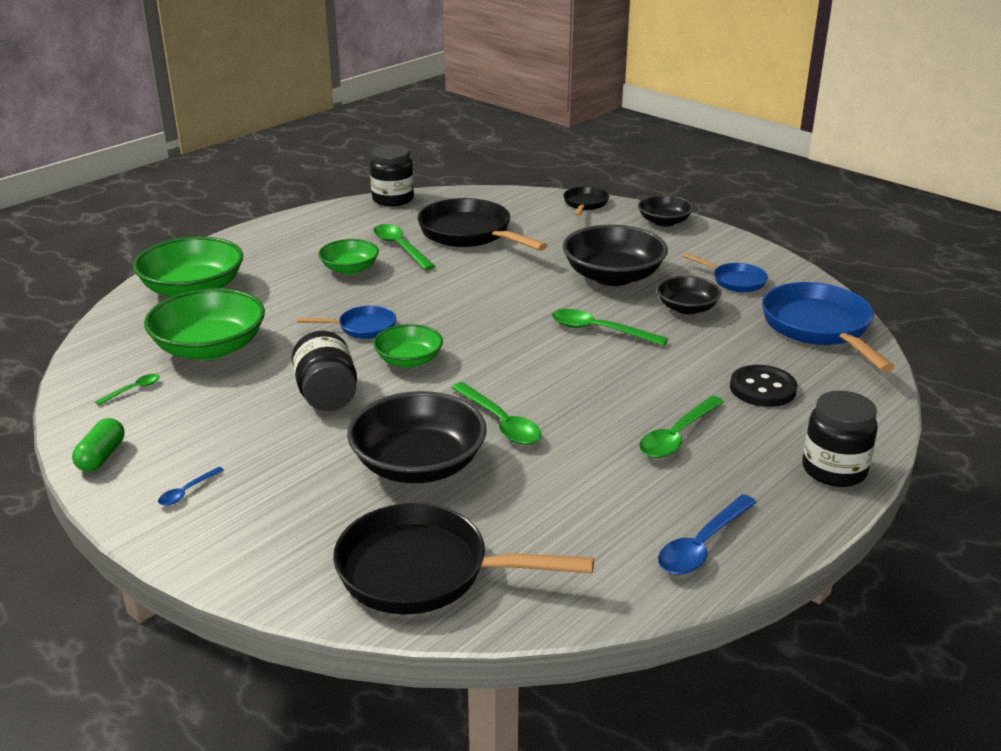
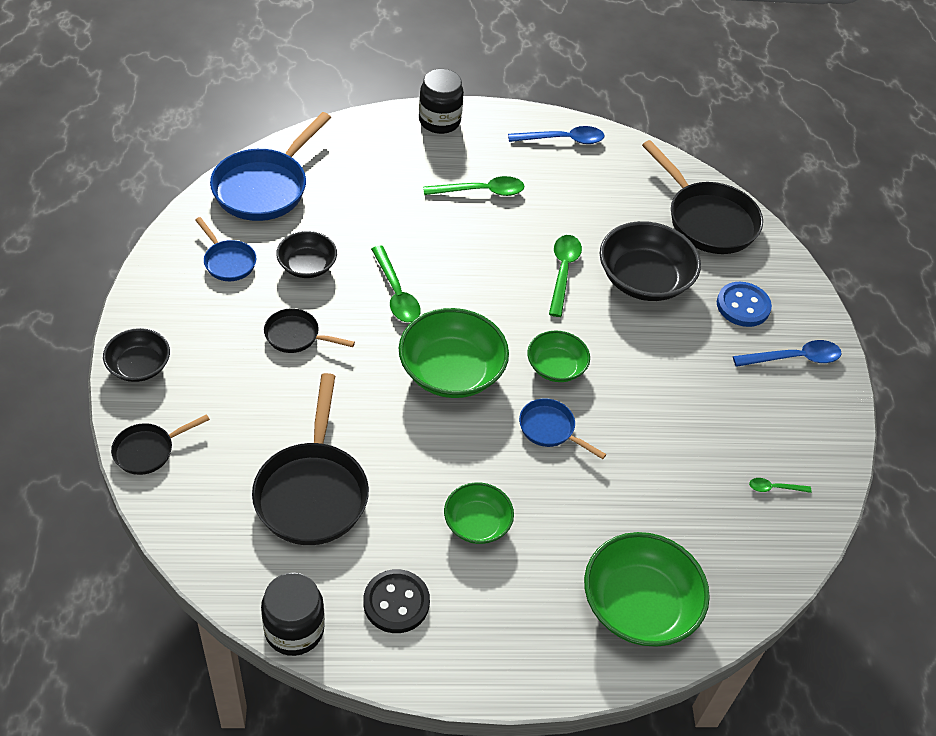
camera: 140 degrees left, 20 degrees up
(101, 456) = (831, 430): green capsule -> none
(187, 492) = (794, 358): blue spoon -> blue spoon, size x1.91
(210, 348) = (685, 497): green bowl -> green bowl (451, 371)
(287, 506) = (743, 306): none -> blue button
(327, 395) = (644, 376): black jar -> none
(400, 247) = (397, 522): green spoon -> none
(613, 276) = (296, 336): black bowl -> black pan
(735, 281) = (228, 261): blue pan -> blue pan turned 150 degrees clockwise
(762, 388) = (383, 180): black button -> black button (396, 602)

